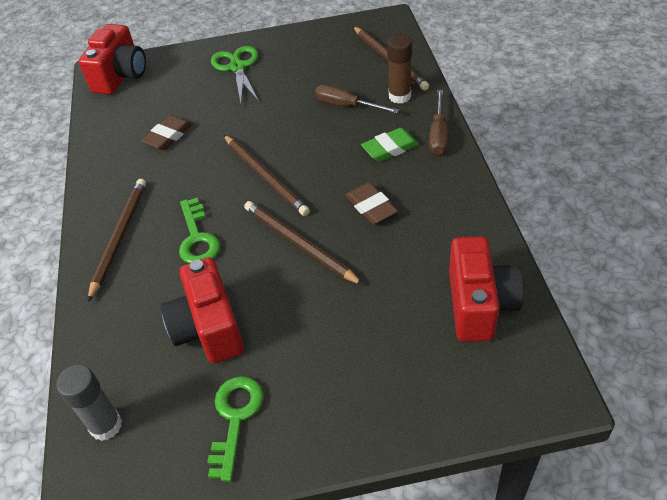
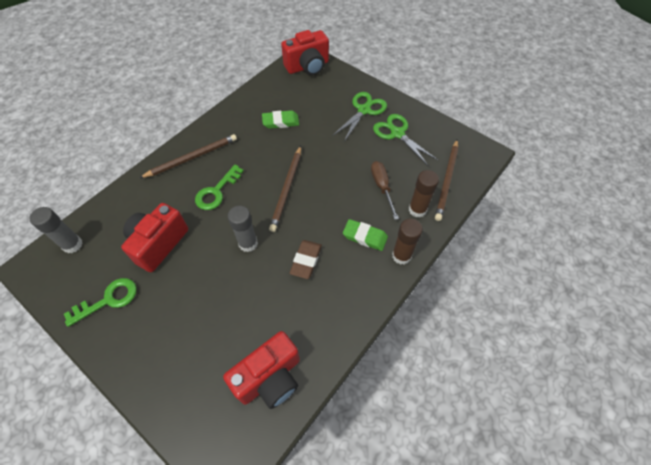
camera: 45 degrees right, 10 degrees up
(168, 136) = (280, 122): brown eraser -> green eraser
(296, 61) = (397, 133): none -> green scissors
(299, 244) = (248, 243): brown pencil -> grey glue stick
(438, 134) = (401, 256): brown screwdriver -> brown glue stick

